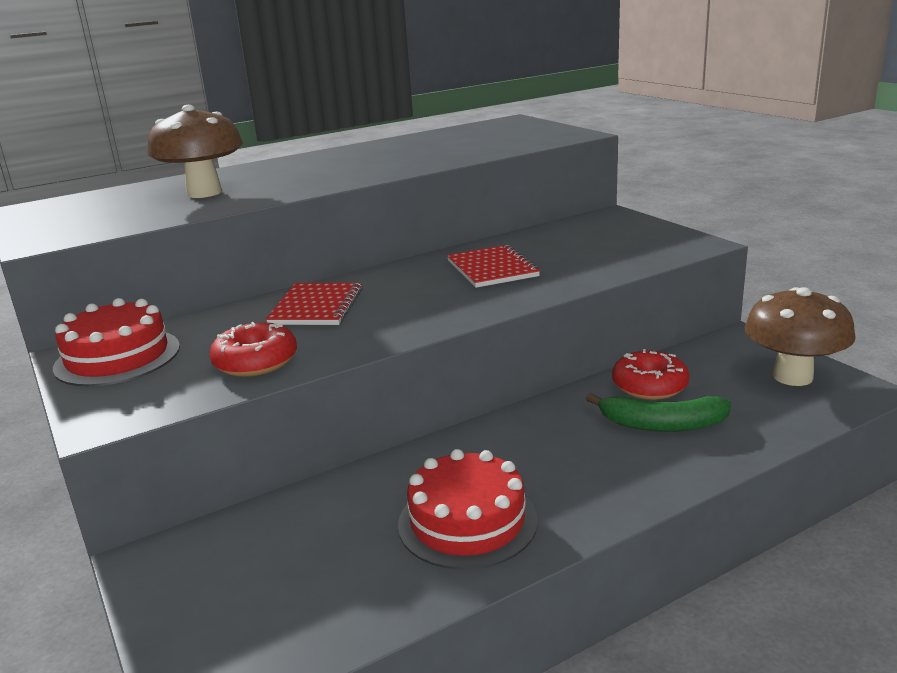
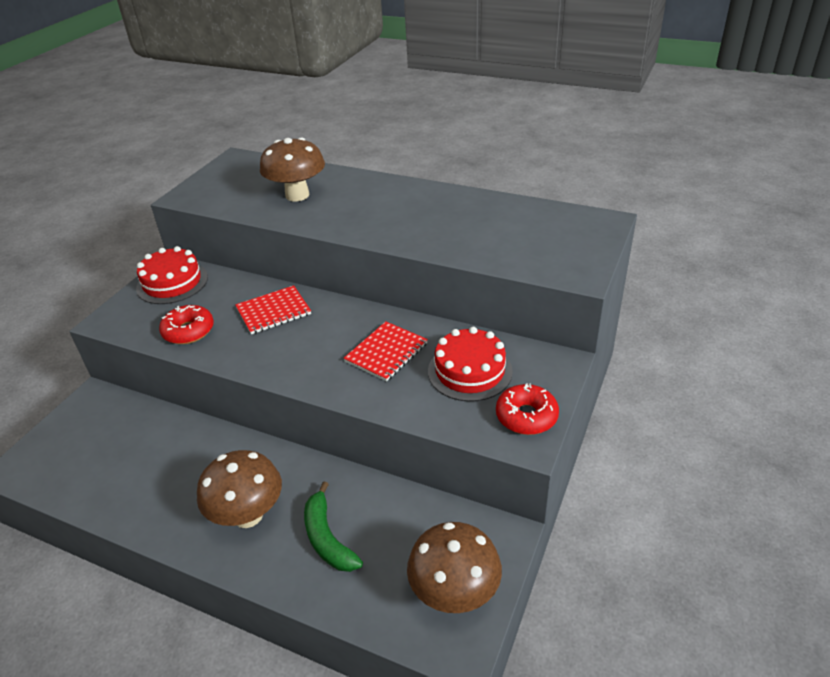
camera: 55 degrees right, 15 degrees up
(467, 522) = (170, 493): red cake -> red cake (470, 371)
(574, 468) = (248, 515): none -> brown mushroom
(649, 386) = (381, 509): red donut -> red donut (526, 416)

